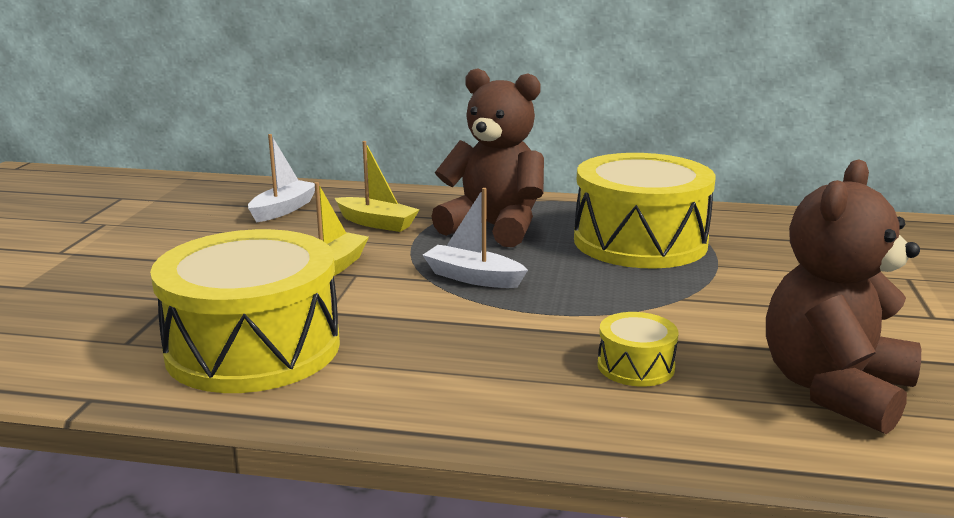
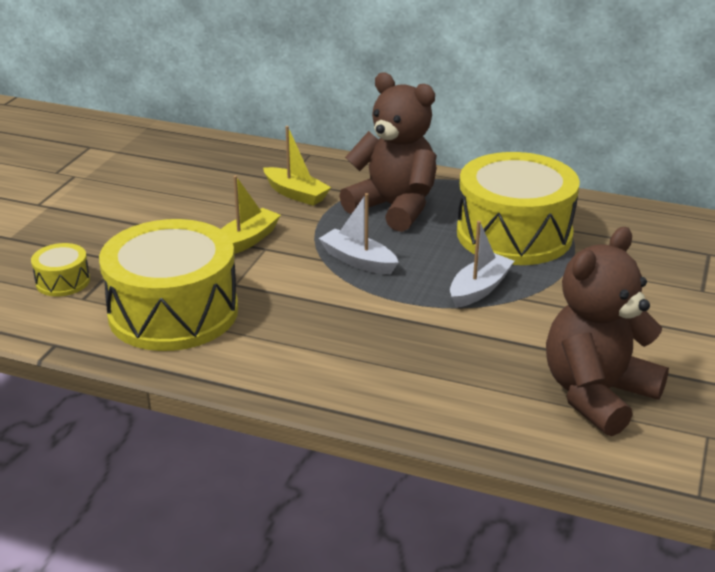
camera: 10 degrees right, 10 degrees up
(283, 209) = (221, 172): white boat -> white boat (479, 289)
(635, 366) = (453, 358): yellow drum -> yellow drum (63, 281)

